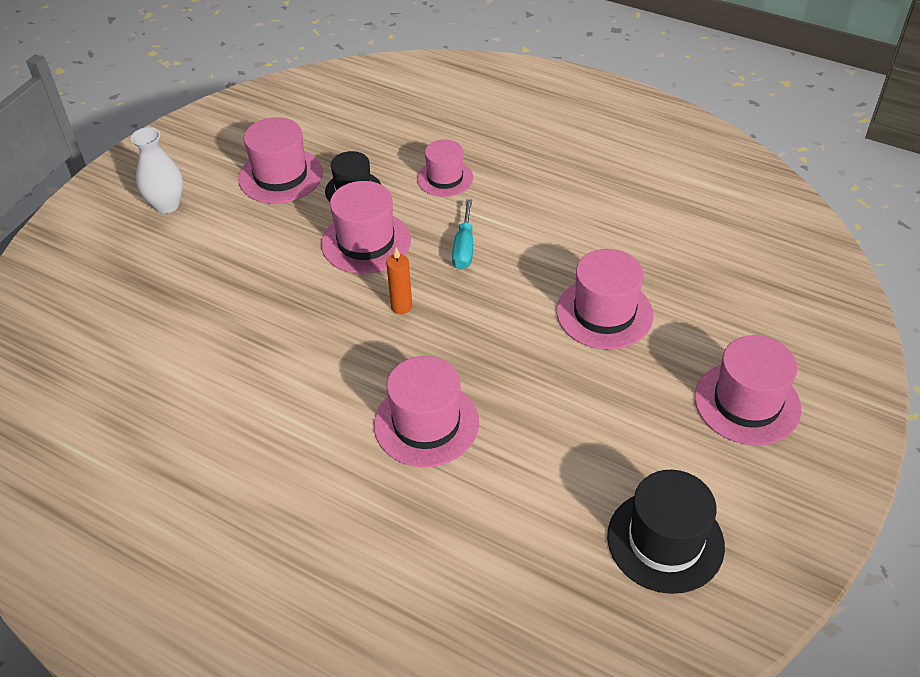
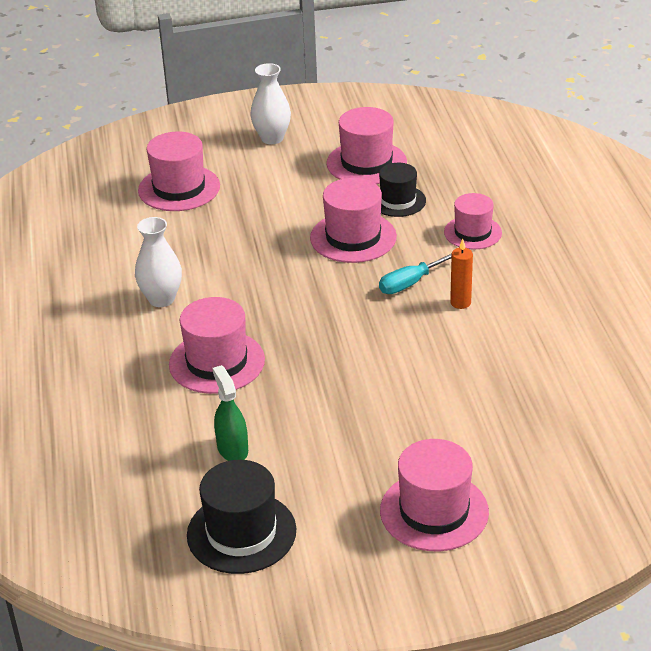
camera: 50 degrees right, 10 degrees down
(294, 408) = (161, 299): none -> white vase
(401, 306) = (311, 289): orange candle -> orange candle (460, 303)
(552, 482) = (232, 449): none -> green spray bottle
(604, 313) = (434, 387): pink hat -> pink hat (179, 188)

